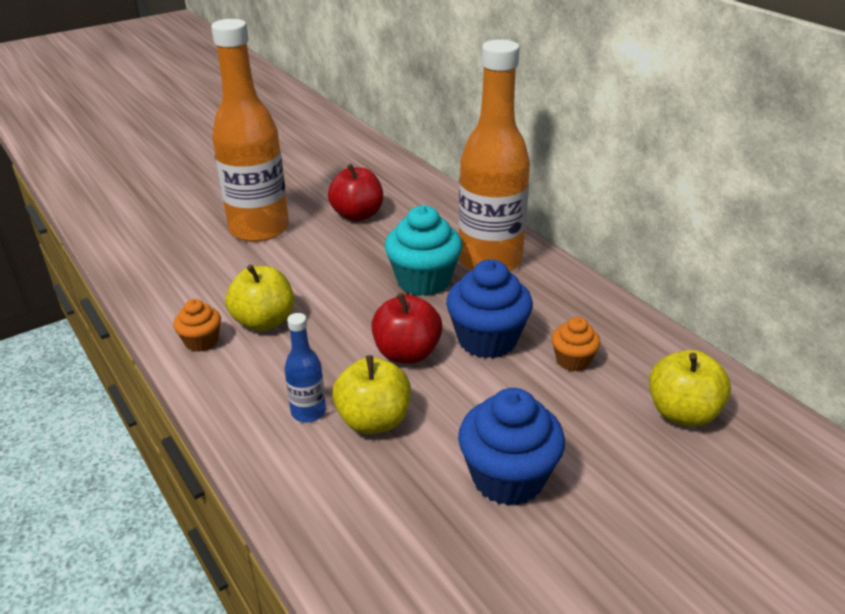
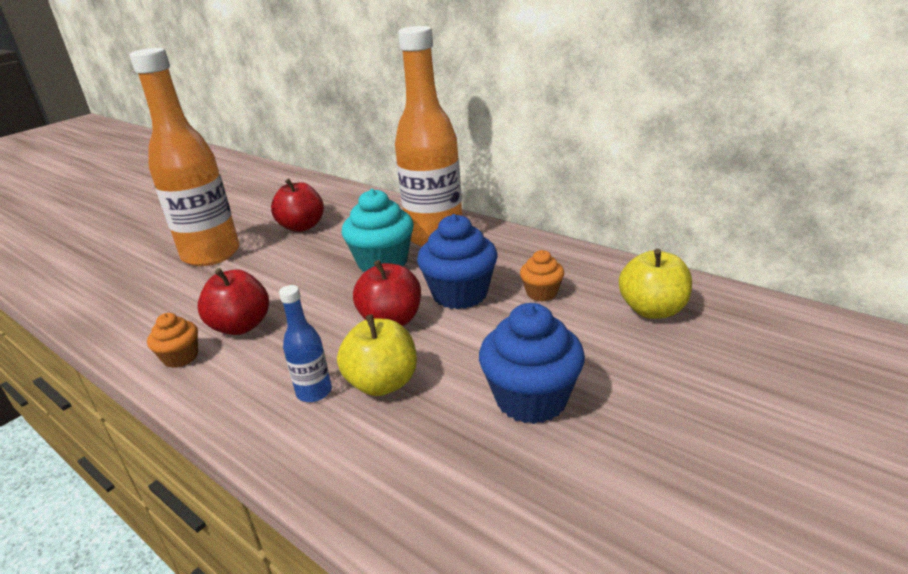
camera: 15 degrees left, 5 degrees down
(264, 321) = (241, 326): yellow apple -> red apple

